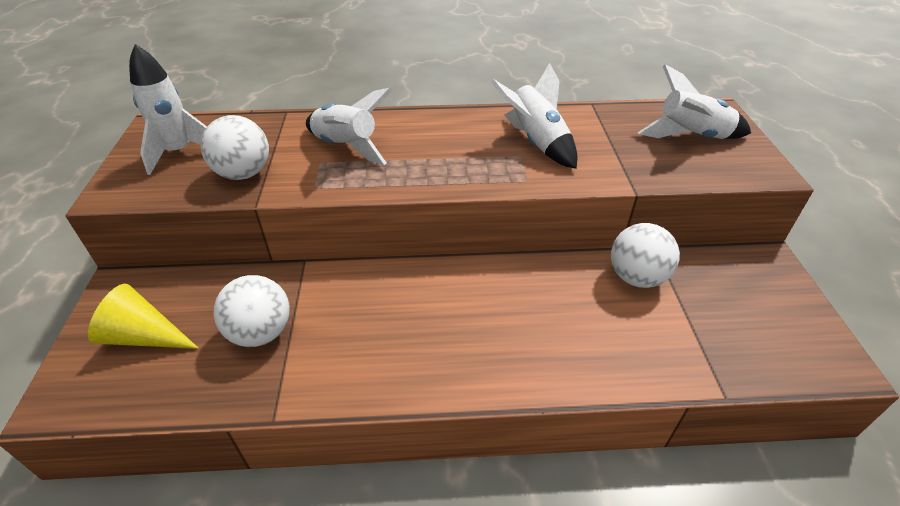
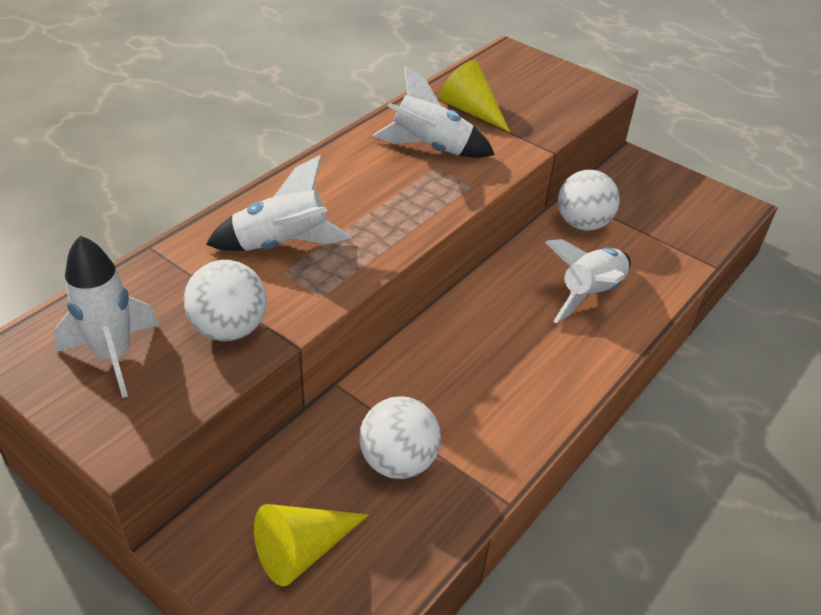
camera: 50 degrees left, 0 degrees up
(611, 133) = (471, 110): none -> yellow cone
(691, 137) = (524, 85): white rocket -> white rocket (590, 294)

